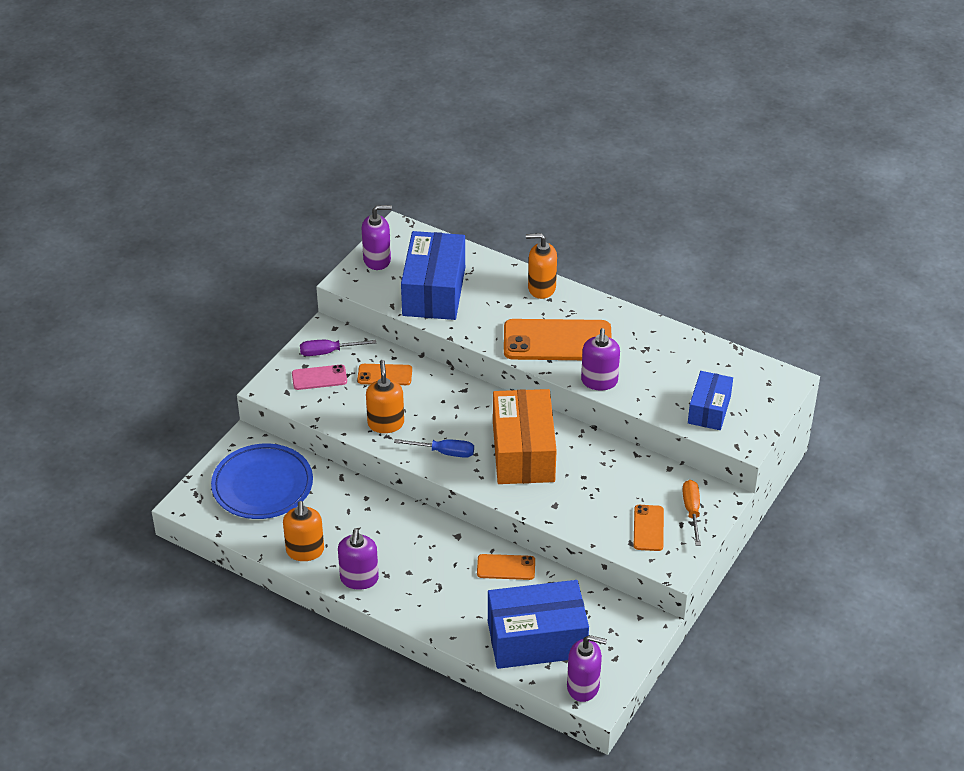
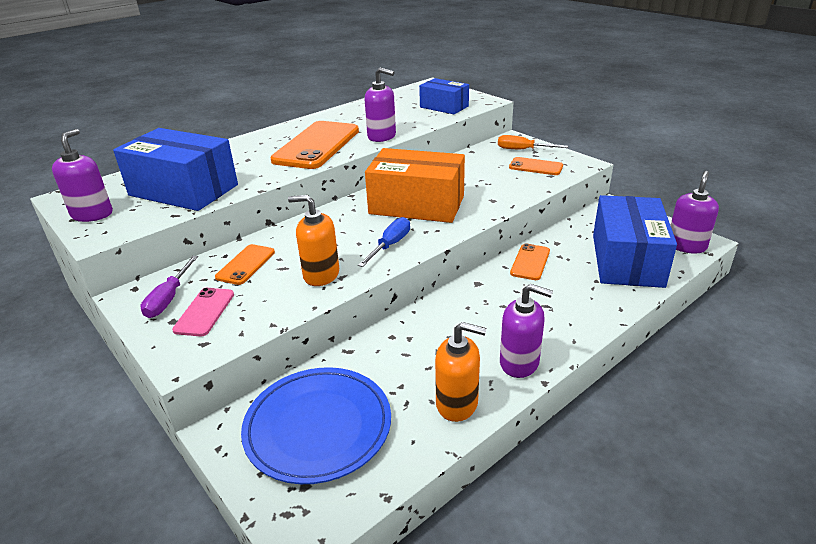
camera: 70 degrees left, 10 degrees down
(541, 288) = (243, 144): orange soap dispenser -> none

